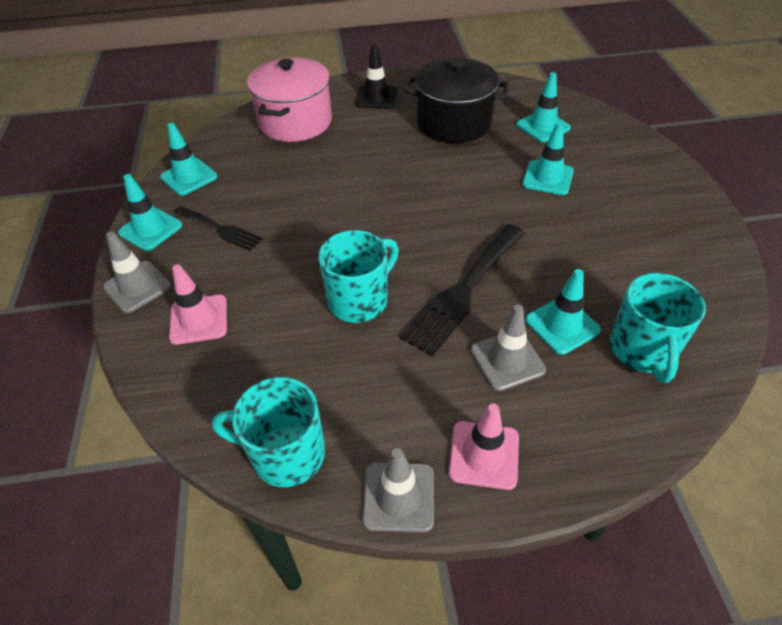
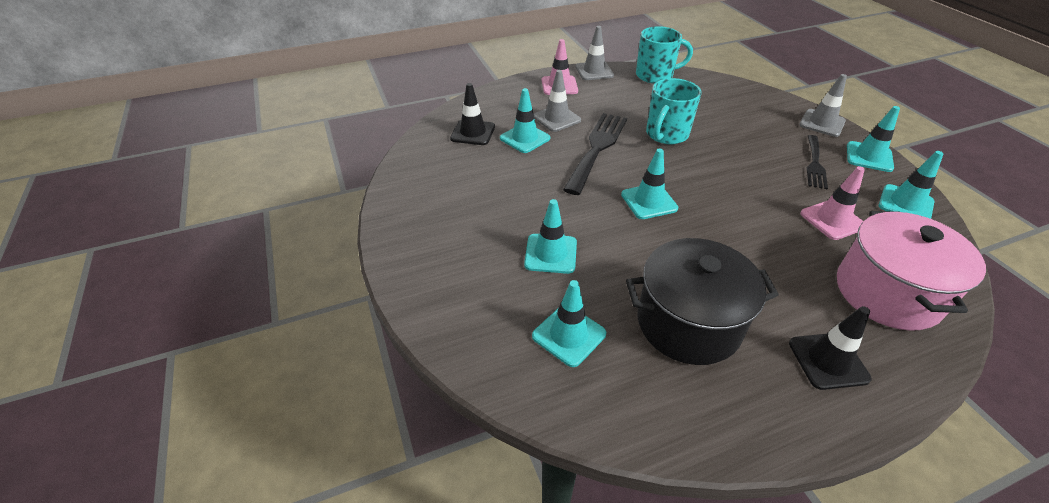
camera: 165 degrees right, 5 degrees down
(199, 319) = (759, 113): pink traffic cone -> pink traffic cone (832, 220)
(220, 229) = (815, 164): black fork -> black fork turned 90 degrees counterclockwise
(434, 212) = (649, 201): none -> turquoise traffic cone
(642, 350) = (473, 133): turquoise mug -> black traffic cone

